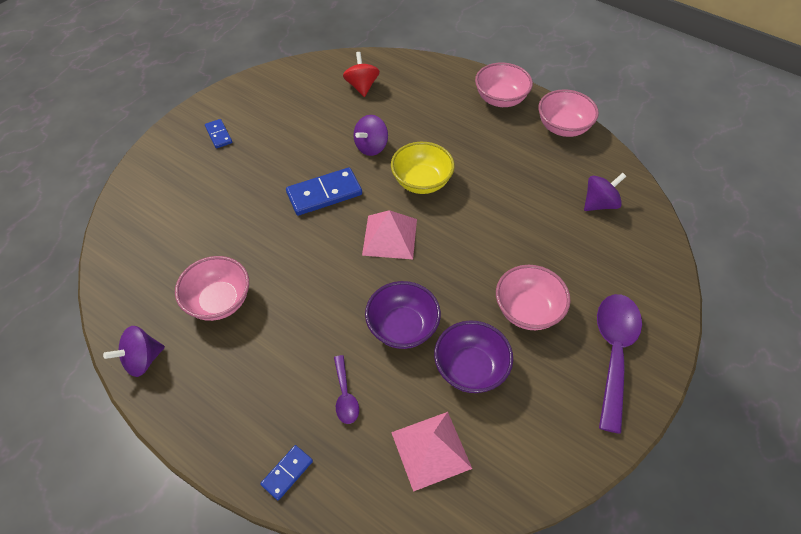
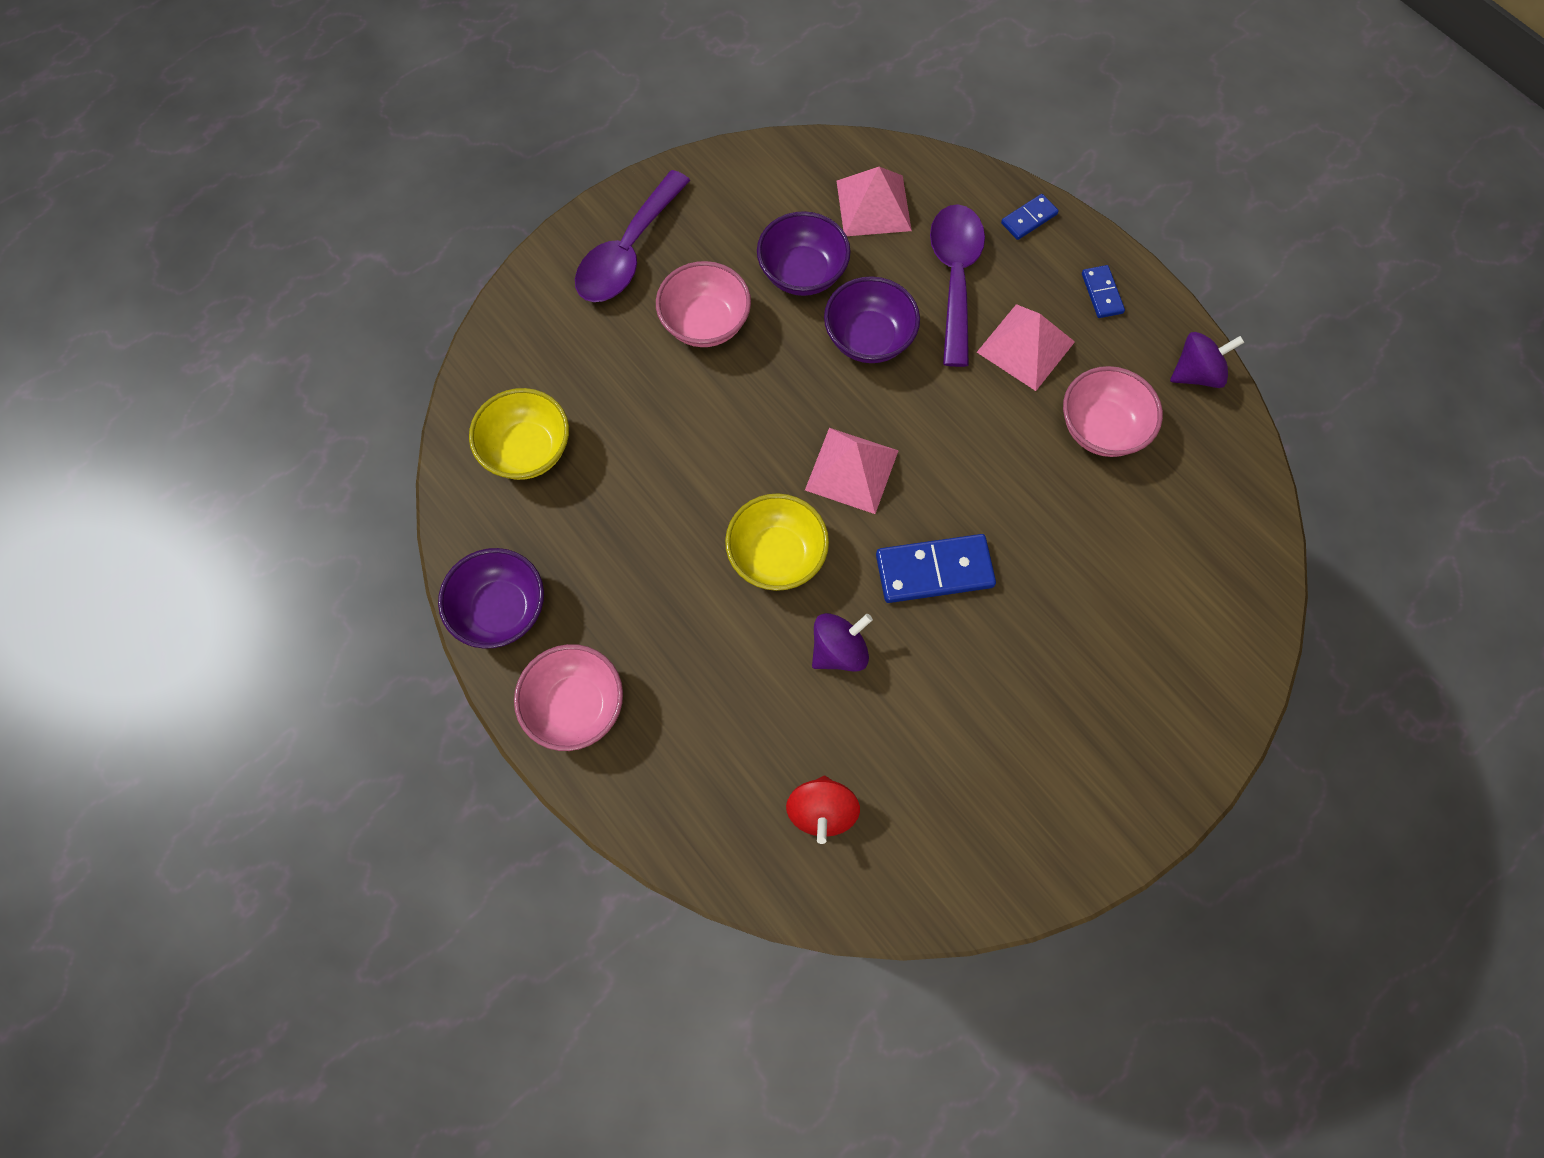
camera: 165 degrees left, 15 degrees up
(219, 135) = (1102, 748): blue domino -> blue domino (1101, 293)
(279, 350) = (1026, 346): none -> pink pyramid
(345, 395) = (955, 278): purple spoon -> purple spoon, size x2.04
(563, 127) = (501, 610): pink bowl -> purple bowl
(599, 204) = (527, 450): purple spinning top -> yellow bowl

